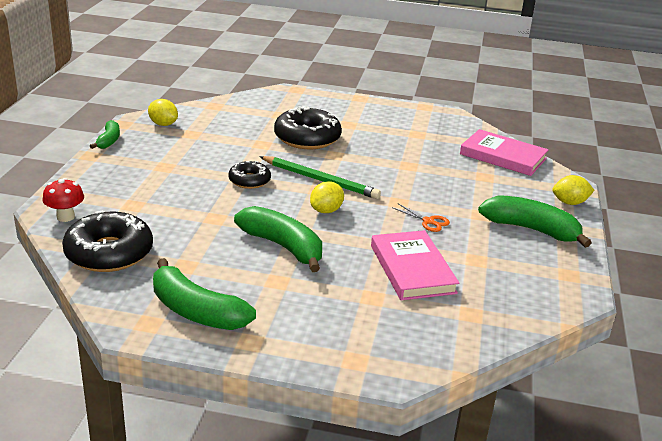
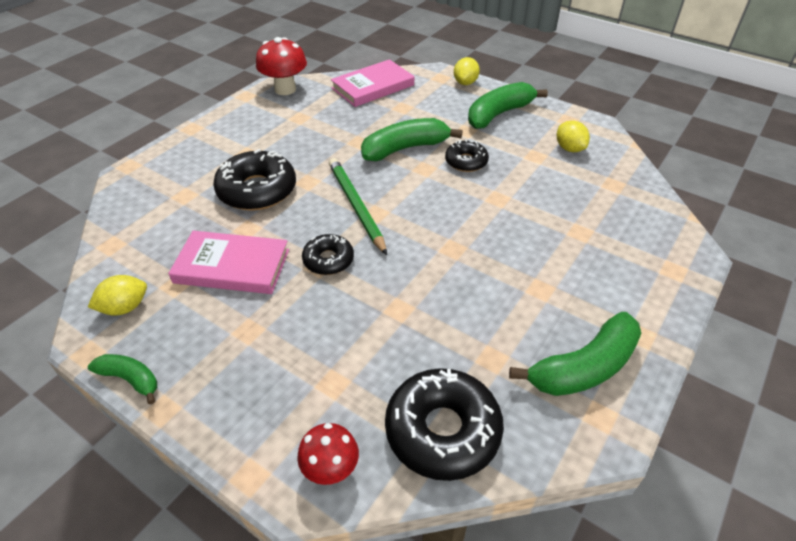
camera: 65 degrees left, 15 degrees up
(283, 247) = (478, 268): green banana -> green banana (405, 148)
(320, 180) = (356, 206): green pencil -> green pencil turned 75 degrees counterclockwise
(326, 210) = (420, 219): yellow lemon -> yellow lemon (569, 148)
(412, 269) = (541, 195): pink book -> pink book (232, 266)
(428, 221) = (466, 162): orange scissors -> black donut
(452, 119) = (285, 89): none -> red mushroom

